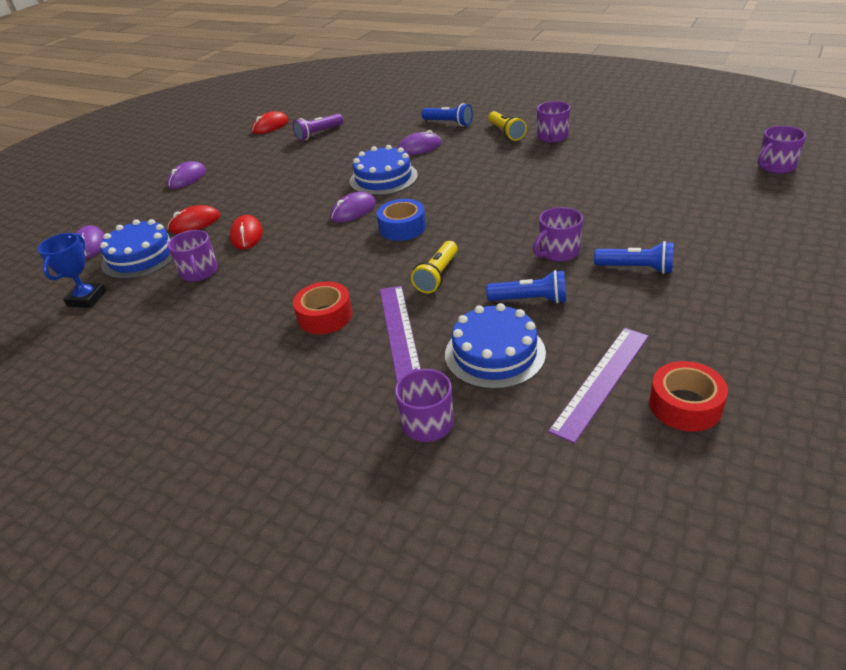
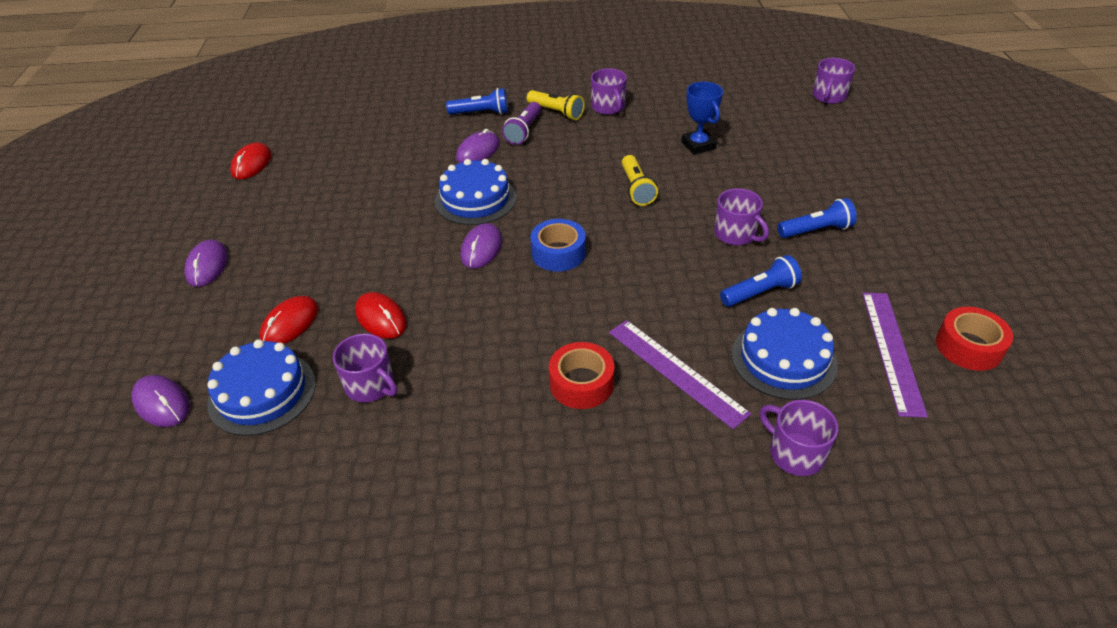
camera: 35 degrees left, 5 degrees up
(87, 299) = (246, 477): blue trophy -> blue trophy (698, 145)
(318, 134) = (332, 160): purple flashlight -> purple flashlight (524, 131)
(437, 276) = (650, 296): yellow flashlight -> yellow flashlight (636, 188)
(558, 252) = (736, 234): purple mug -> purple mug turned 60 degrees counterclockwise

